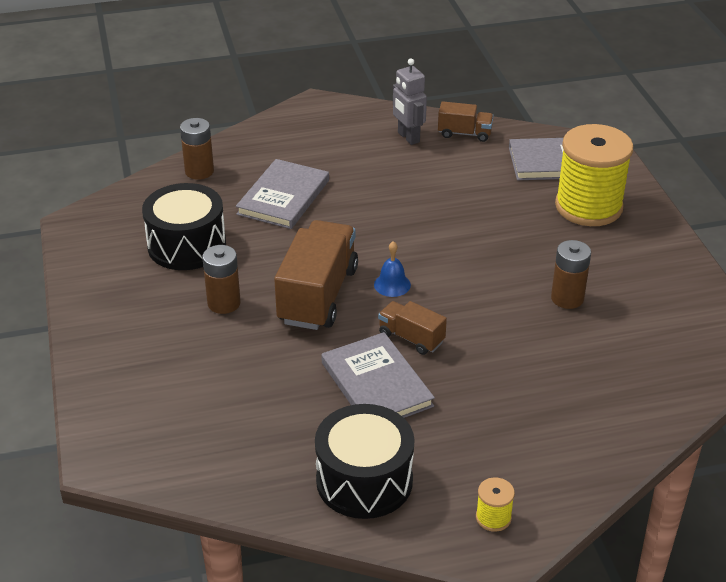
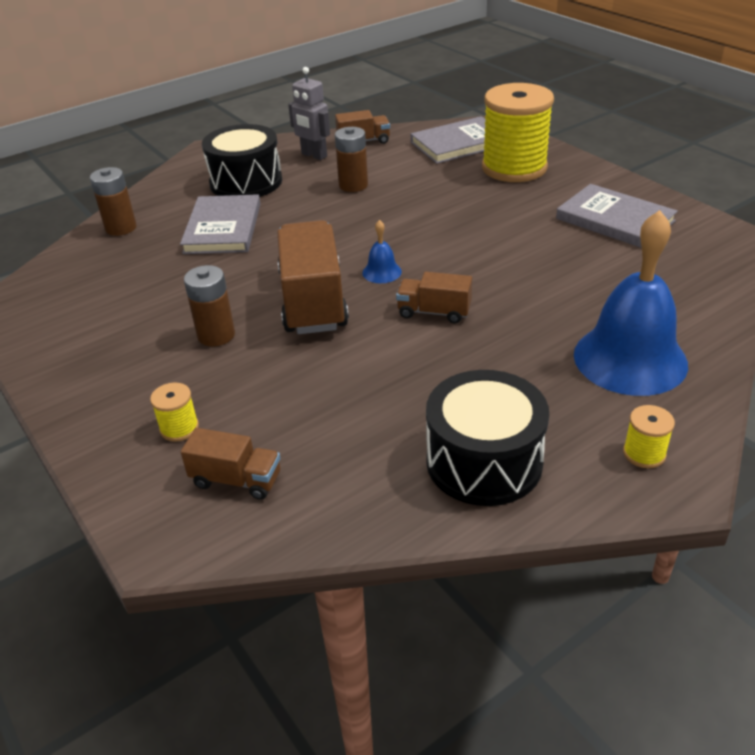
camera: 20 degrees left, 0 degrees up
(156, 376) = (179, 428): none -> yellow spool
(176, 431) = (236, 480): none -> brown truck
(187, 245) = (144, 294): black drum -> black drum (246, 182)
(376, 384) = (429, 363): grey book -> grey book (615, 220)
(545, 435) = (630, 359): none -> blue bell
(567, 298) = (553, 240): brown battery -> brown battery (353, 185)

